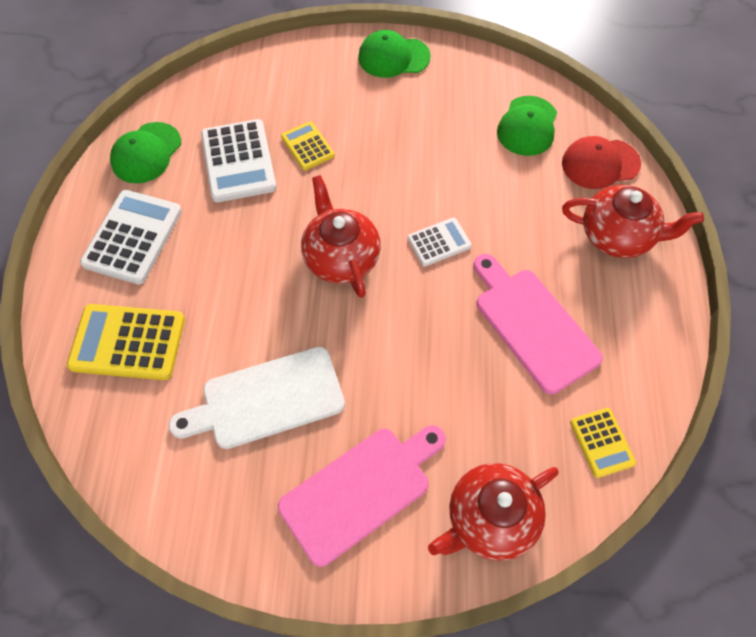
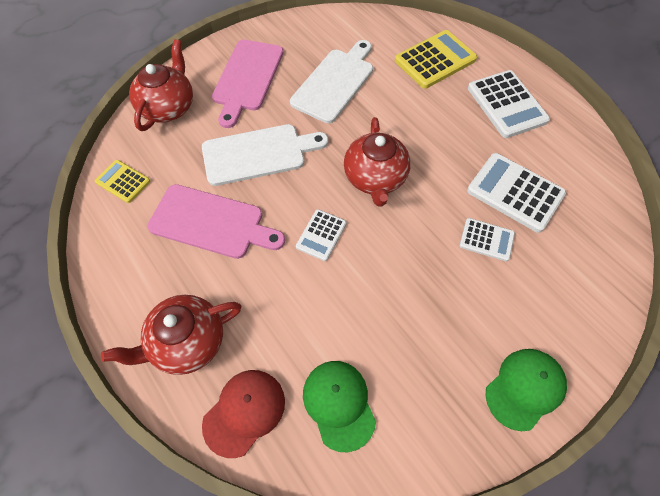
camera: 140 degrees right, 0 degrees up
(146, 153) = (575, 154): green cap -> none
(307, 146) = (486, 240): yellow calculator -> white calculator
(341, 258) = (375, 178): red teapot -> red teapot turned 60 degrees clockwise
(430, 368) = (258, 154): none -> white cutting board

